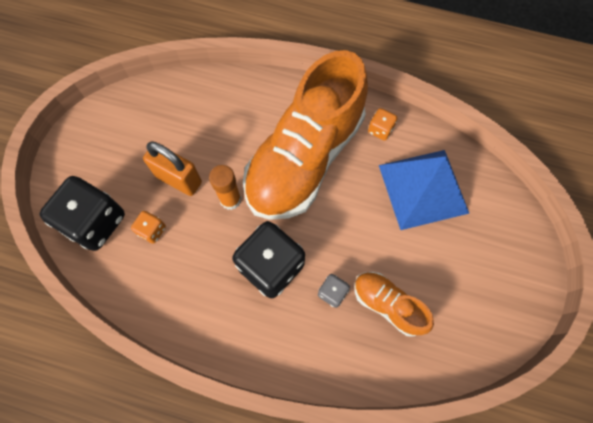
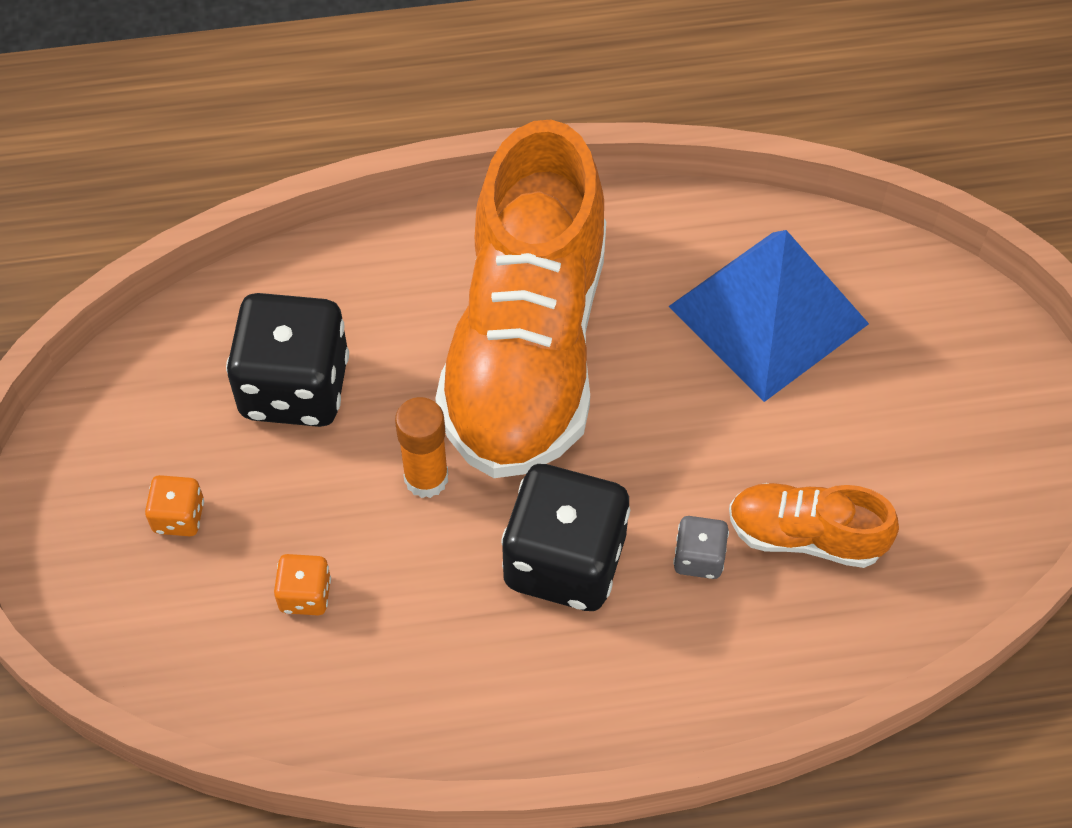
camera: 25 degrees left, 10 degrees down
(95, 222) = (183, 627): black dice -> black dice (295, 387)
(179, 179) = (306, 483): orange padlock -> none
(380, 130) = (640, 243): orange dice -> orange dice (179, 516)

